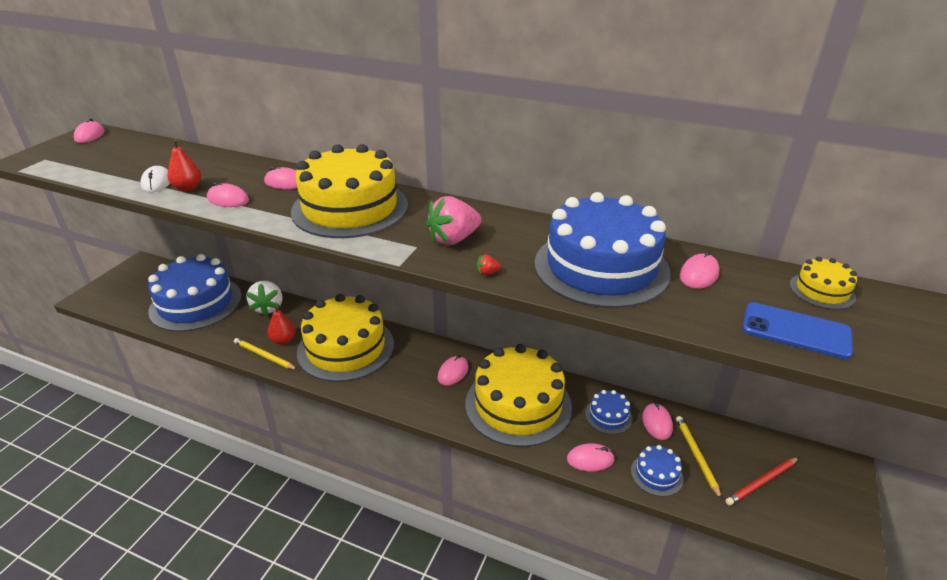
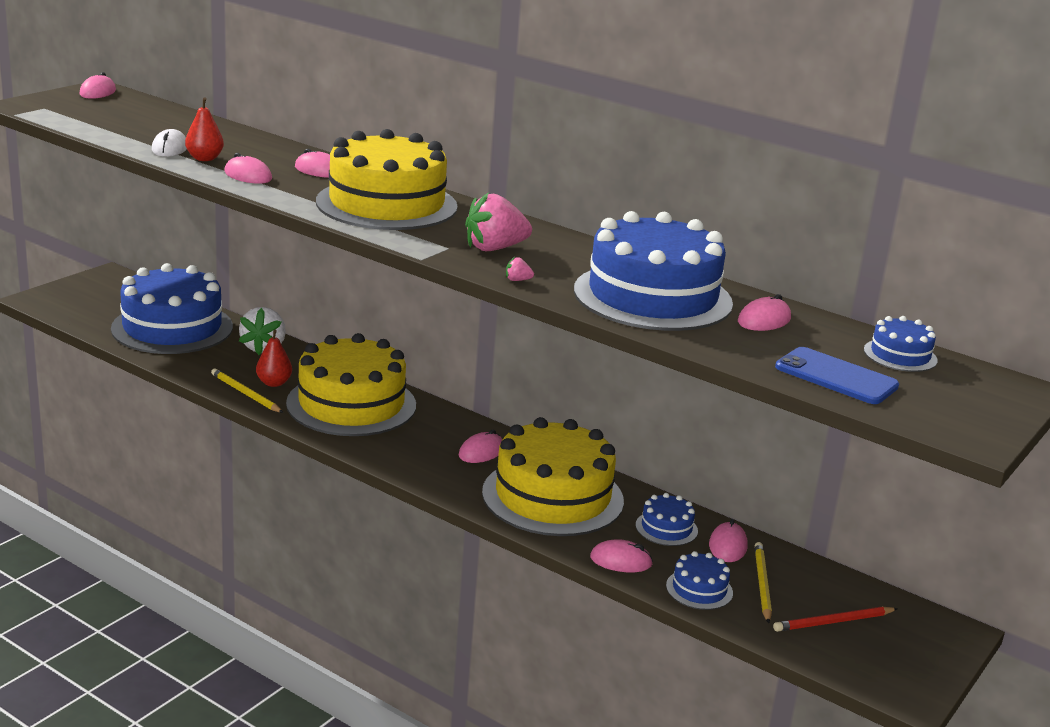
camera: 10 degrees right, 10 degrees down
(487, 273) = (517, 280): red strawberry -> pink strawberry
(822, 291) = (900, 355): yellow cake -> blue cake

